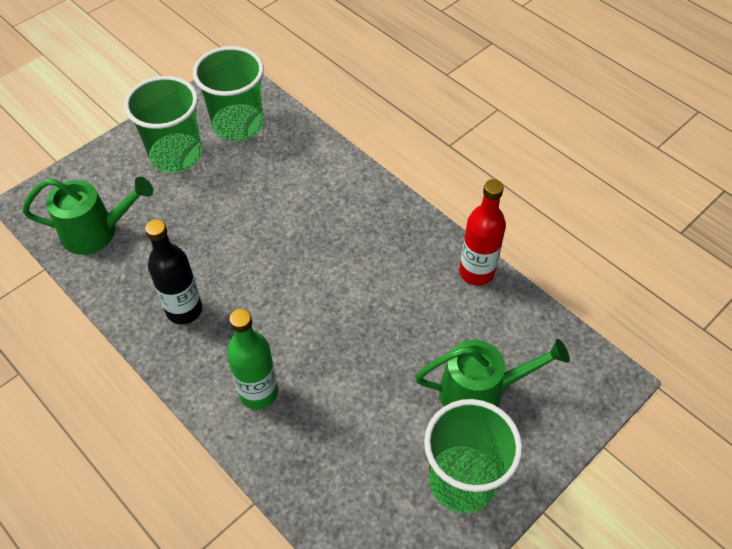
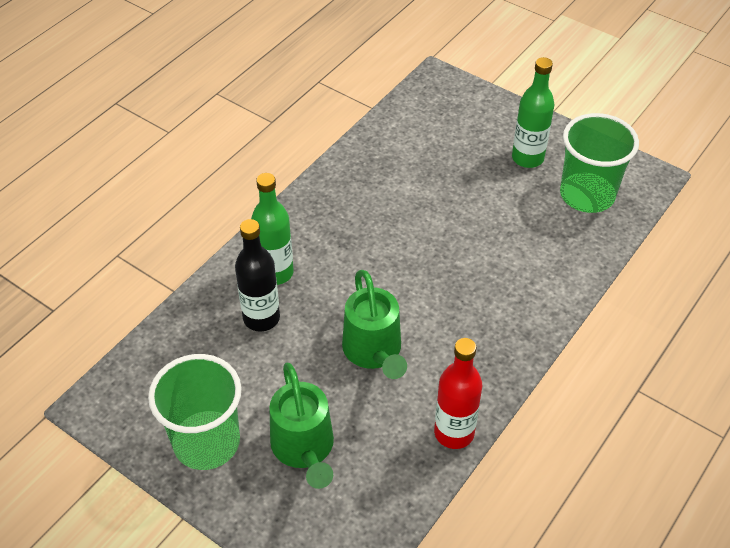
camera: 80 degrees right, 5 degrees down
(97, 232) = (419, 128): green watering can -> green watering can (374, 352)
(176, 155) = (527, 158): green cup -> green bottle
(184, 310) = (350, 204): black bottle -> black bottle (261, 318)

